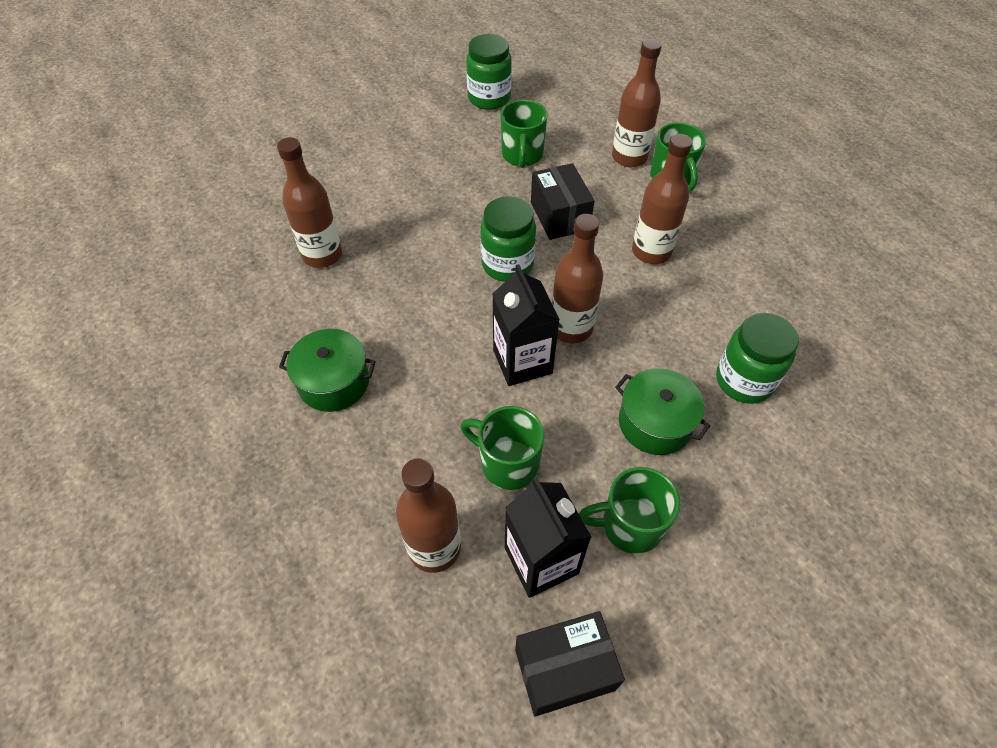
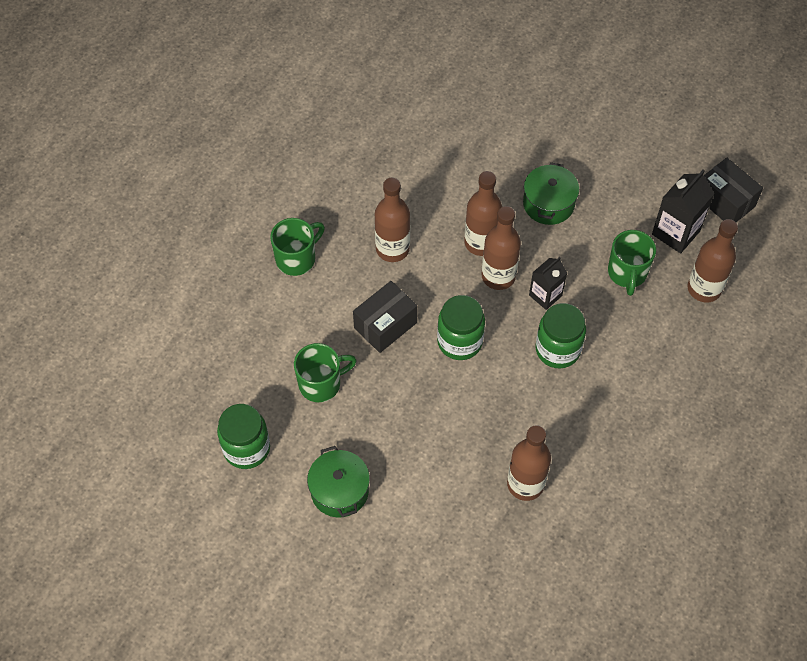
camera: 115 degrees left, 5 degrees up
(334, 382) = (633, 406): green pot -> green pot (339, 490)
(522, 361) = (545, 295): black carton -> black carton, size x0.66
(629, 157) = (282, 298): brown bottle -> brown bottle (481, 243)
(629, 525) = (627, 197): green mug -> none
(744, 380) = (485, 164): green jar -> green jar (557, 349)

